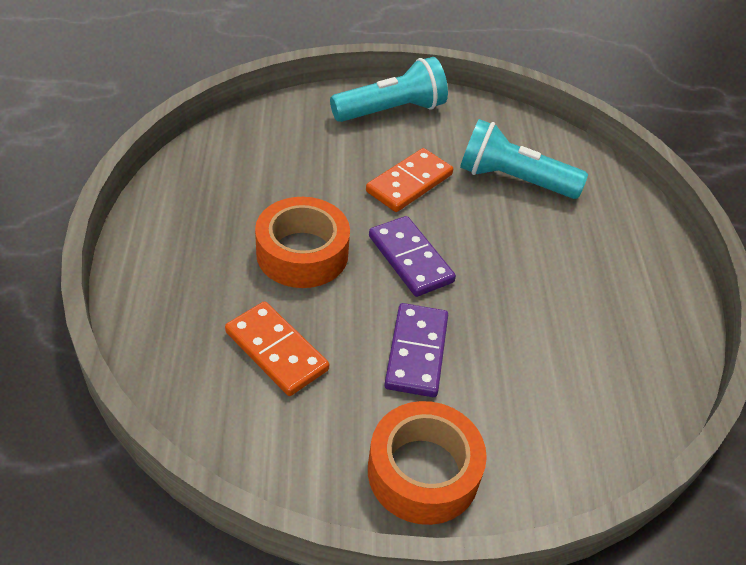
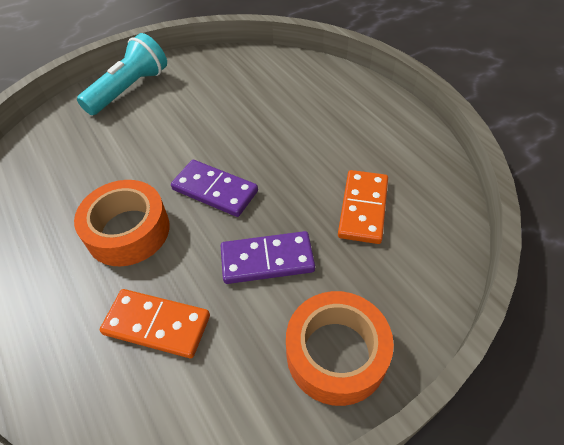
camera: 25 degrees left, 5 degrees up
(409, 183) = (177, 135): orange domino -> orange domino (363, 208)
(416, 352) = (267, 259): purple domino -> purple domino turned 75 degrees counterclockwise
(513, 180) = (249, 97): turquoise flashlight -> none

